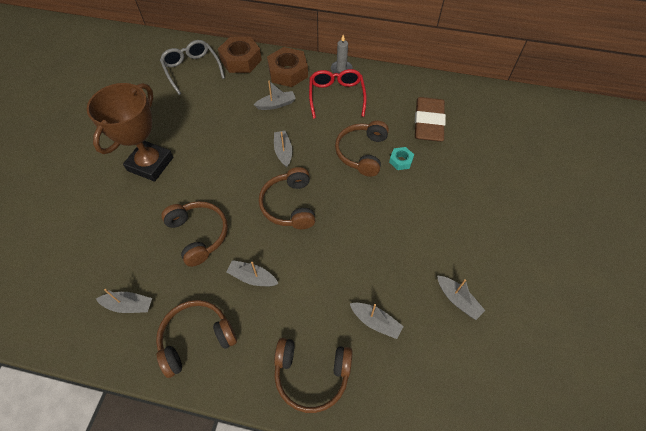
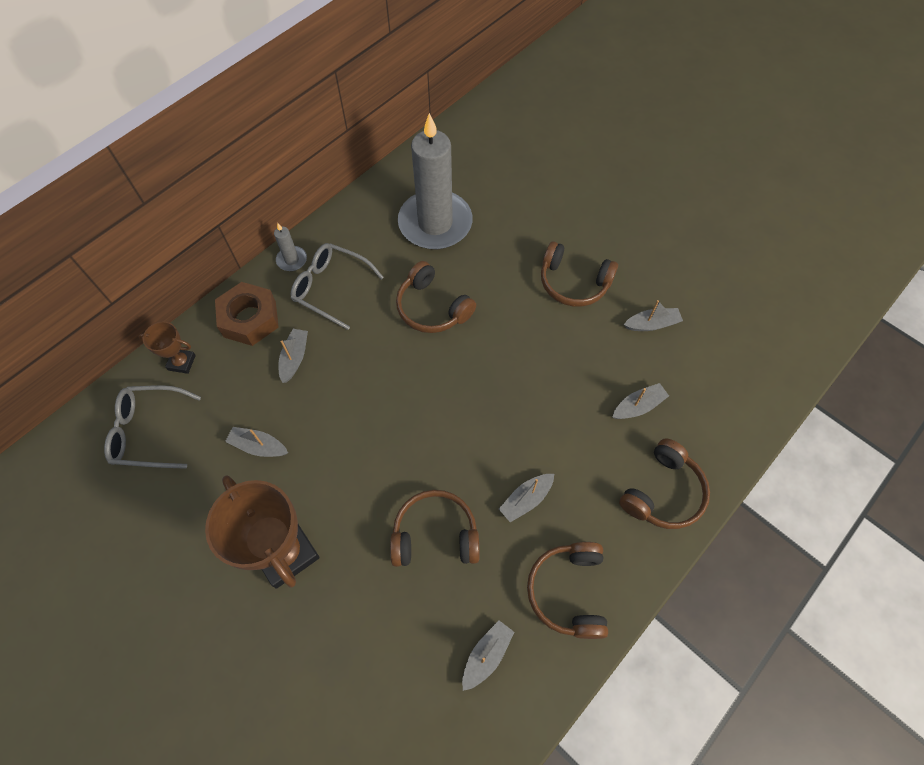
camera: 60 degrees left, 5 degrees up
(241, 60) = (182, 362): brown nut -> brown trophy
(283, 152) = (375, 386): grey boat -> grey boat (258, 446)
(289, 205) = (455, 416): brown headphones -> brown headphones (573, 282)
(336, 96) = (331, 288): red glasses -> grey glasses
(401, 161) = (468, 278): turquoise nut -> none
(428, 122) = (435, 223): brown eraser -> grey candle

